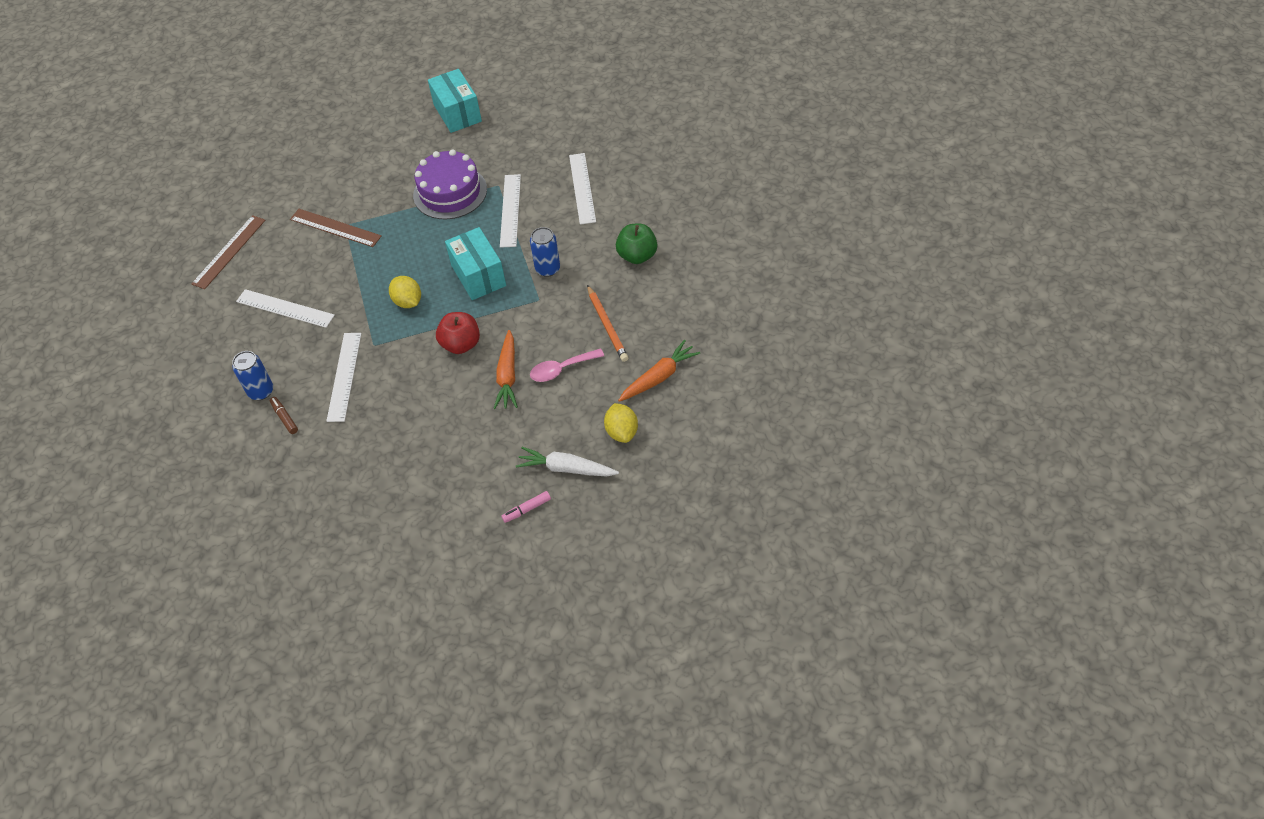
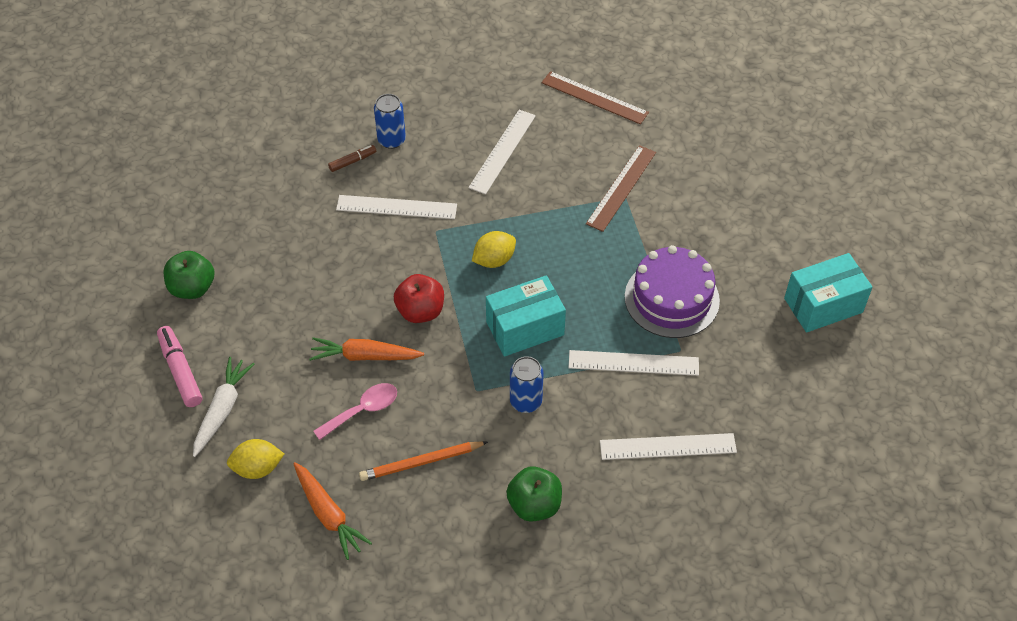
camera: 90 degrees right, 0 degrees up
(432, 520) = (192, 288): none -> green apple
(527, 509) = (180, 371): pink marker -> pink marker, size x1.69
(561, 369) = (363, 410): pink spoon -> pink spoon turned 75 degrees clockwise

